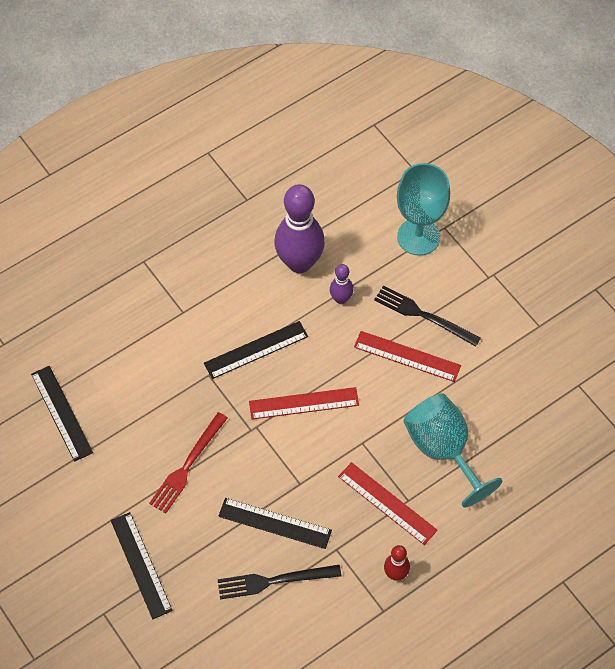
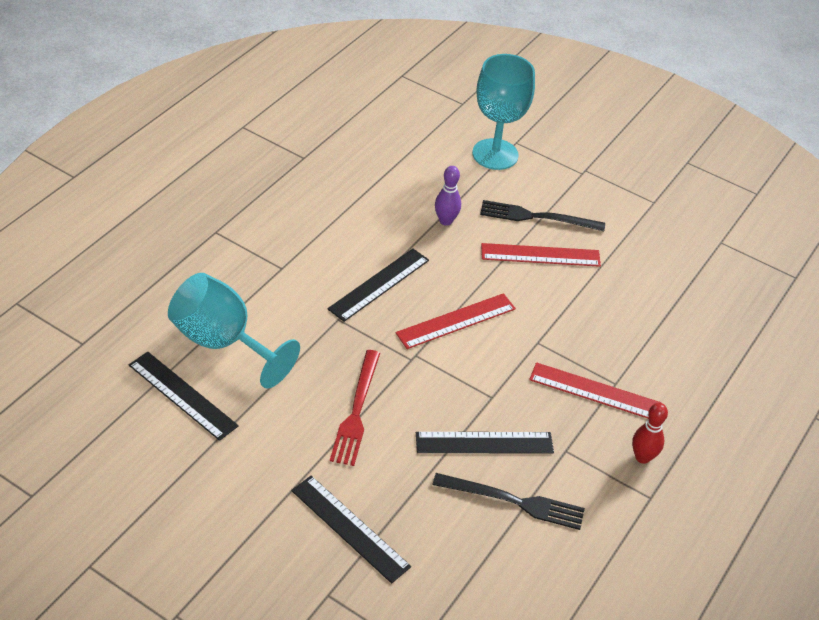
camera: 25 degrees left, 15 degrees down
(274, 581) = (514, 501): black fork -> black fork turned 135 degrees counterclockwise
(299, 263) = (386, 199): purple bowling pin -> none
(443, 450) = (624, 328): turquoise goblet -> turquoise goblet (223, 343)

